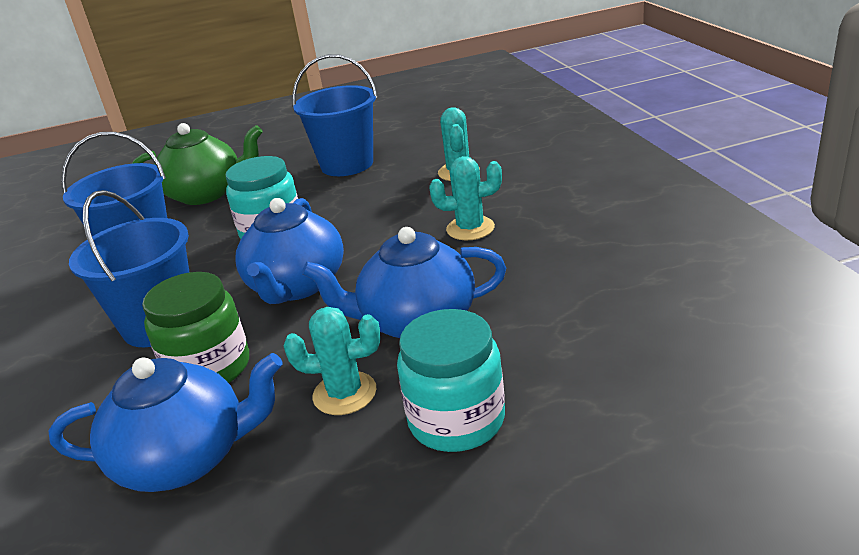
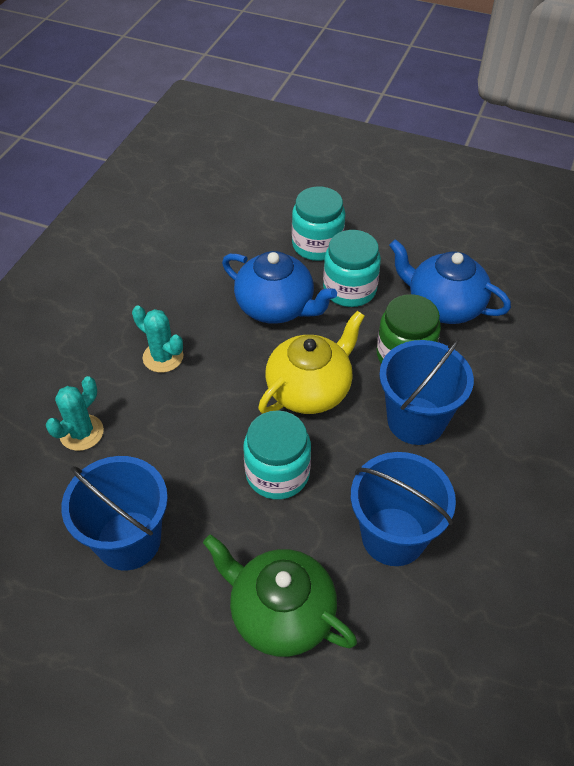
camera: 145 degrees left, 20 degrees up
(296, 286) = (310, 389): blue teapot -> yellow teapot
(344, 393) = (349, 289): turquoise cactus -> turquoise jar

